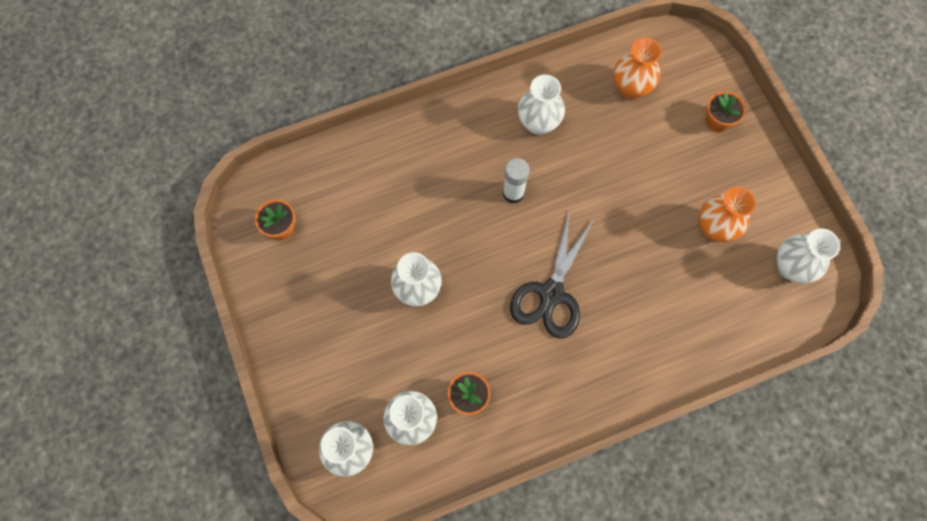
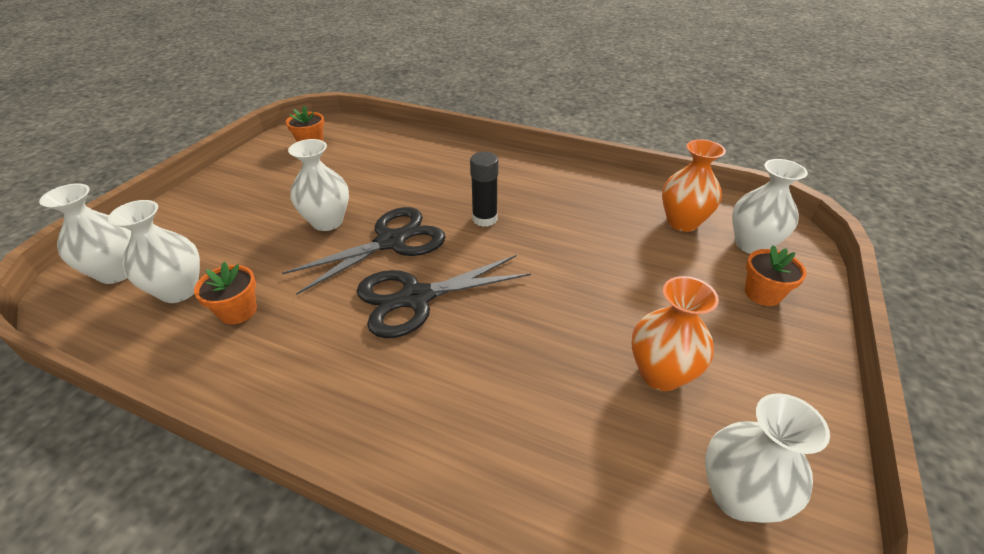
camera: 45 degrees right, 30 degrees down
(482, 267) = (391, 242): none -> black scissors
(513, 193) = (484, 219): white glue stick -> black glue stick
(538, 123) = (565, 196): white vase -> white vase (751, 244)

